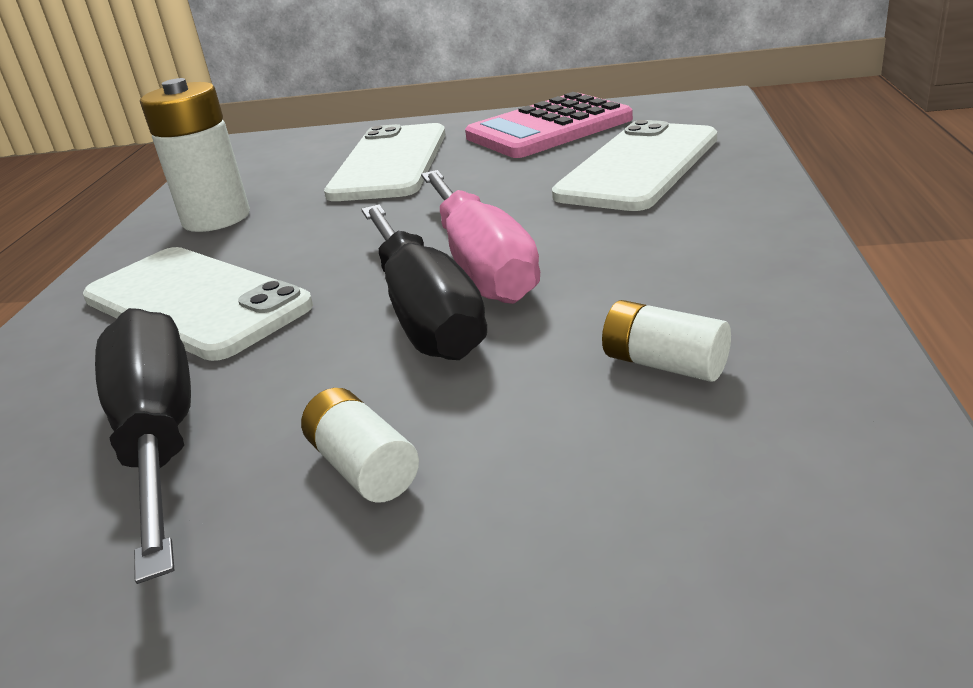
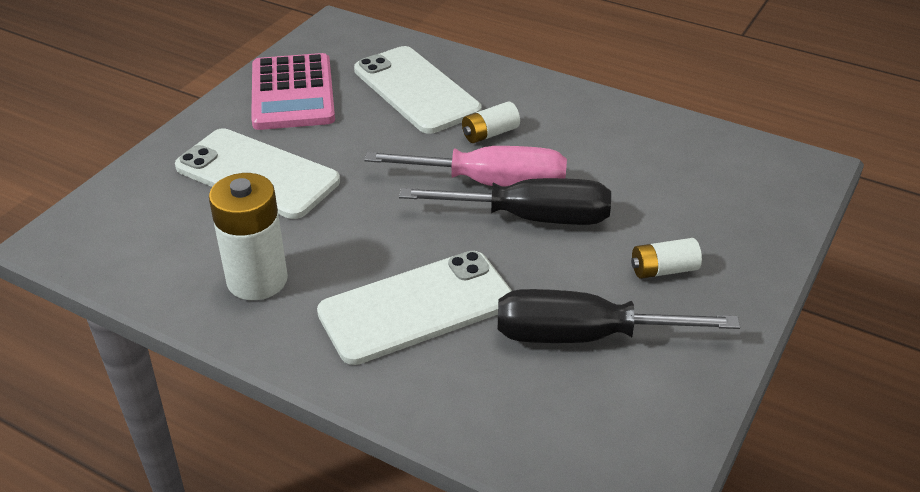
camera: 70 degrees left, 10 degrees up
(664, 364) = (646, 166): white battery -> white battery (490, 133)

